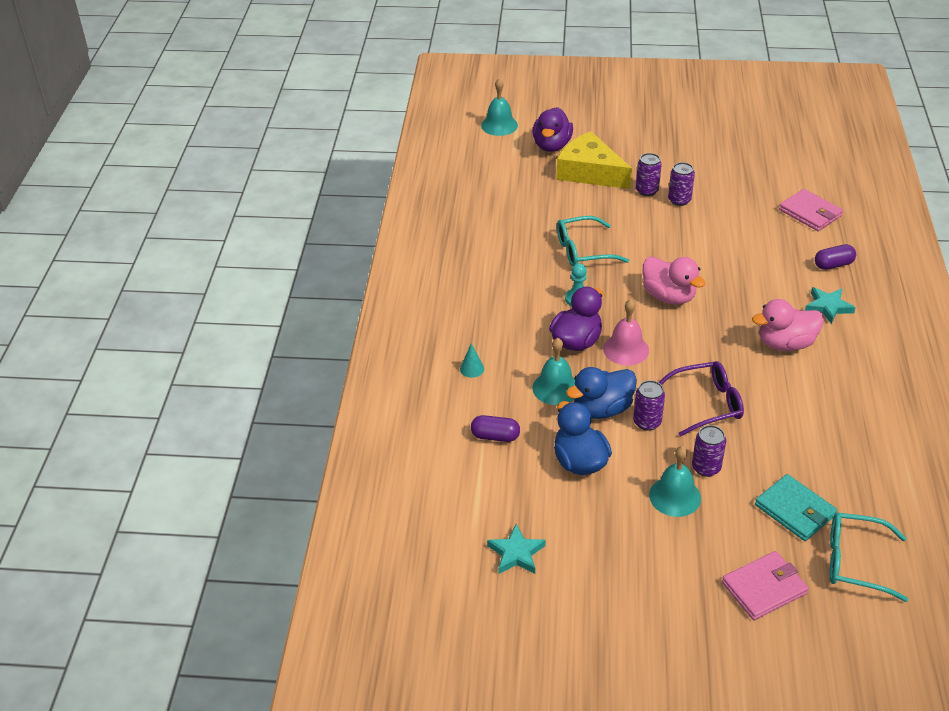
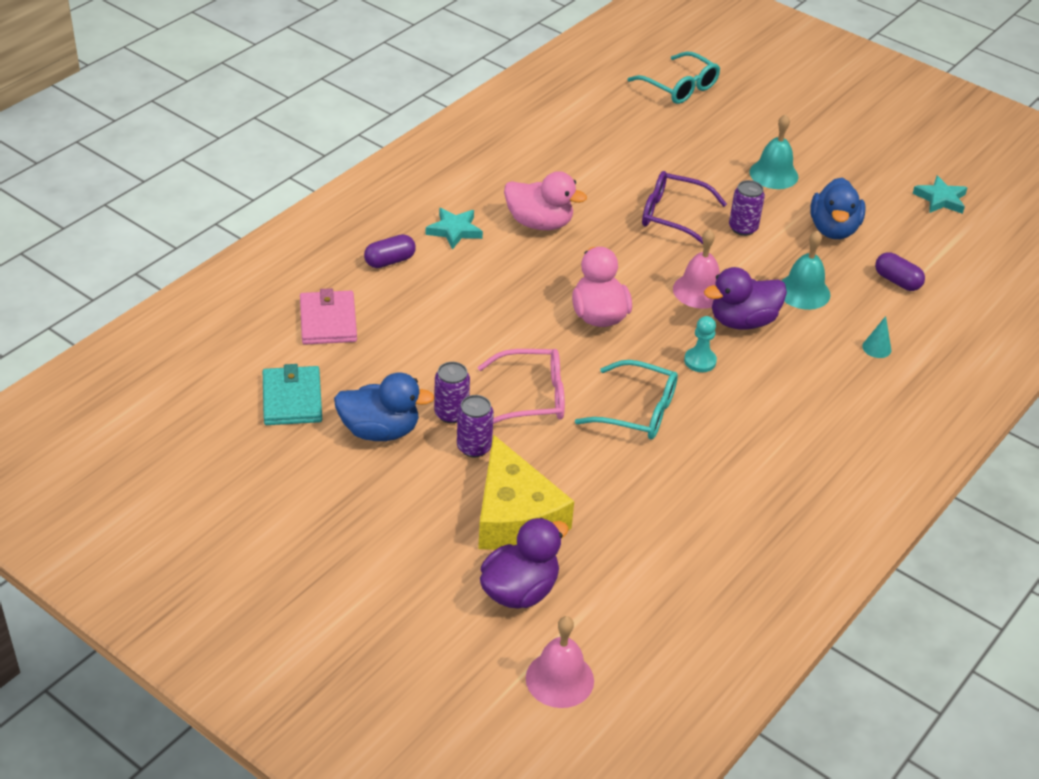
camera: 150 degrees left, 0 degrees up
(499, 125) = (559, 679): turquoise bell -> pink bell
(602, 409) = (774, 255): blue duck -> blue duck (380, 431)
(649, 229) = (532, 397): none -> pink glasses
(706, 468) = (726, 178): purple can -> none
(764, 588) = (763, 104): pink wallet -> none
(795, 510) = (687, 127): turquoise wallet -> turquoise wallet (292, 399)
(833, 265) = (390, 261): purple capsule -> purple capsule turned 45 degrees counterclockwise

